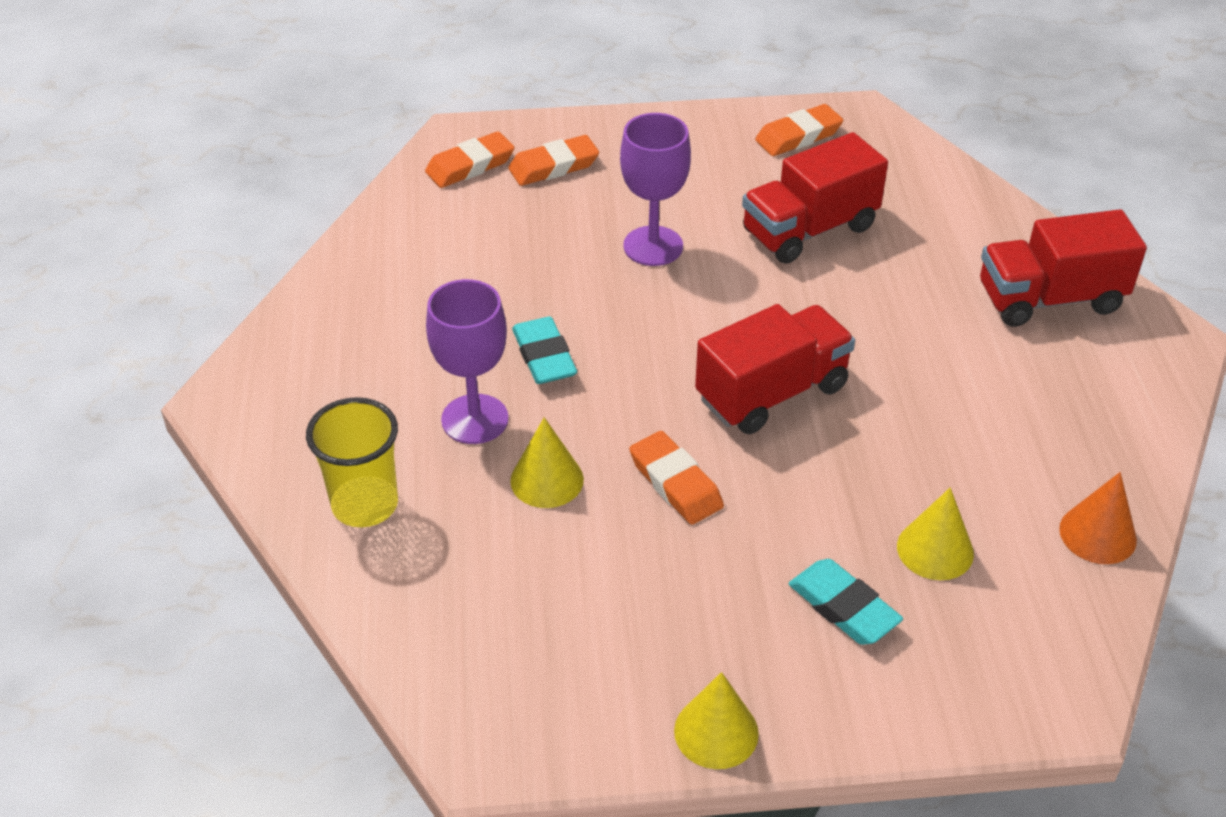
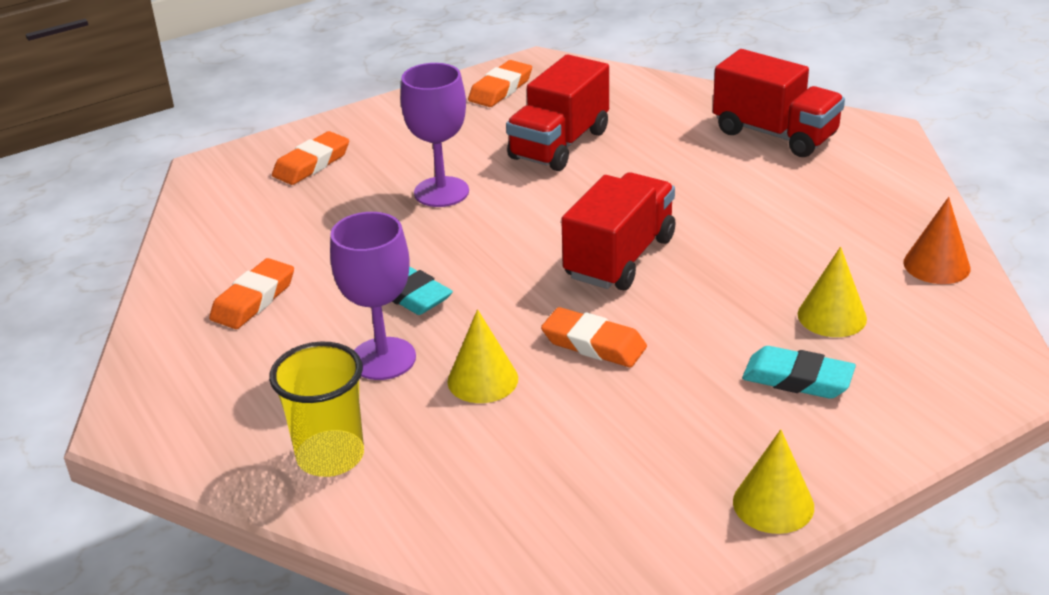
camera: 25 degrees left, 10 degrees down
(470, 165) = (235, 184): orange eraser -> orange eraser (253, 300)
(1050, 299) = (775, 134): red truck -> red truck turned 105 degrees counterclockwise

